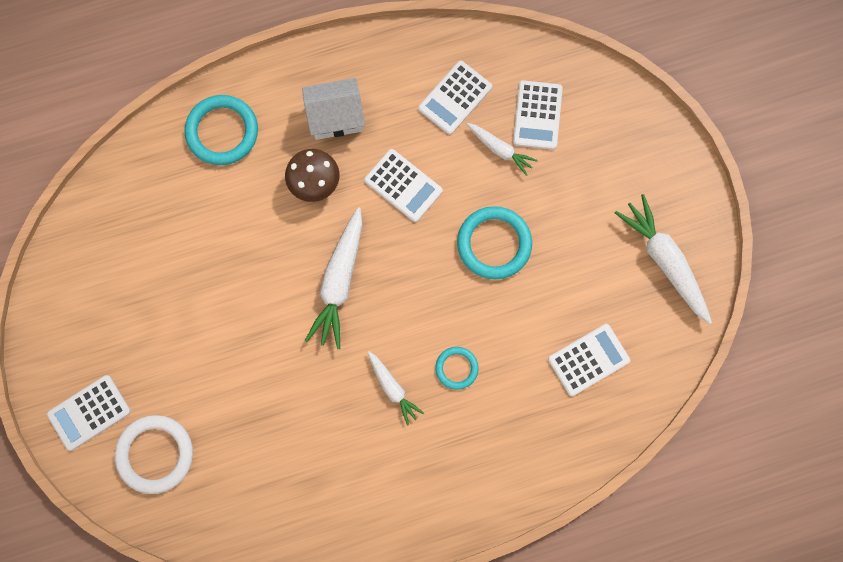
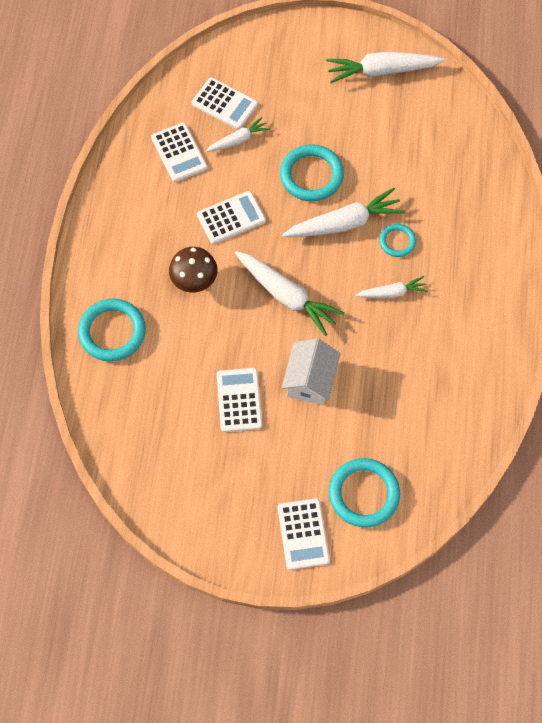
camera: 65 degrees left, 10 degrees down
(155, 454) = (364, 494): white ring -> turquoise ring
(335, 117) = (147, 242): white house -> white house (310, 380)
(452, 303) = (344, 223): none -> white carrot
(588, 360) = (432, 151): white calculator -> white calculator (239, 400)

